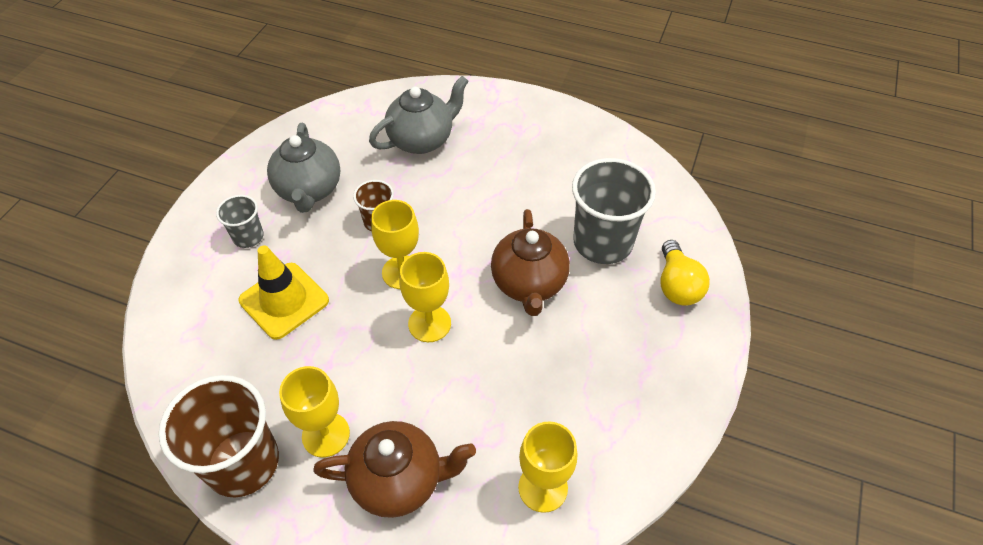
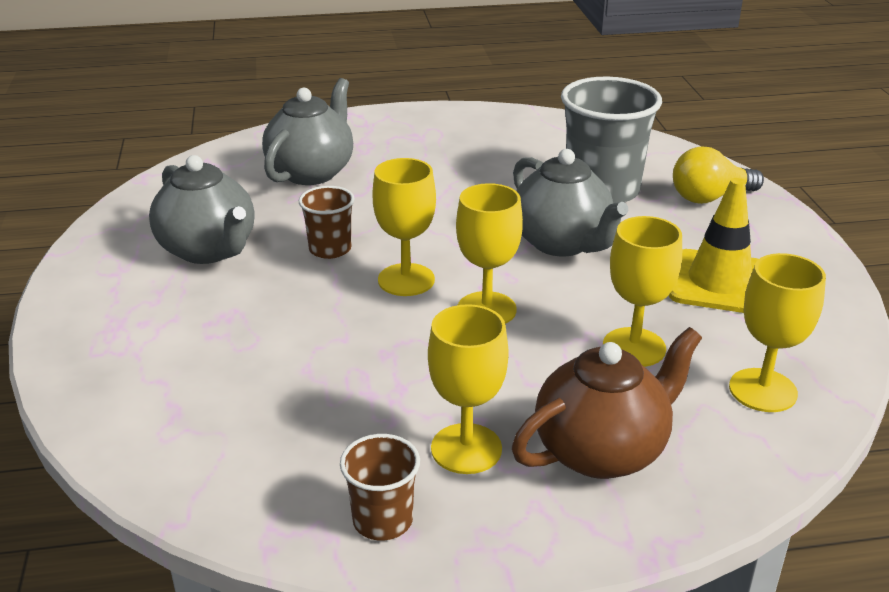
camera: 30 degrees left, 20 degrees down
(242, 462) = (382, 520): brown cup -> brown cup, size x0.52
(248, 237) = (164, 314): grey cup -> none
(284, 300) = (278, 353): yellow traffic cone -> yellow traffic cone (719, 282)
(493, 405) = (634, 347): none -> yellow goblet
(529, 284) = (562, 243): brown teapot -> grey teapot
(677, 285) = (709, 197): yellow light bulb -> yellow light bulb turned 105 degrees clockwise

